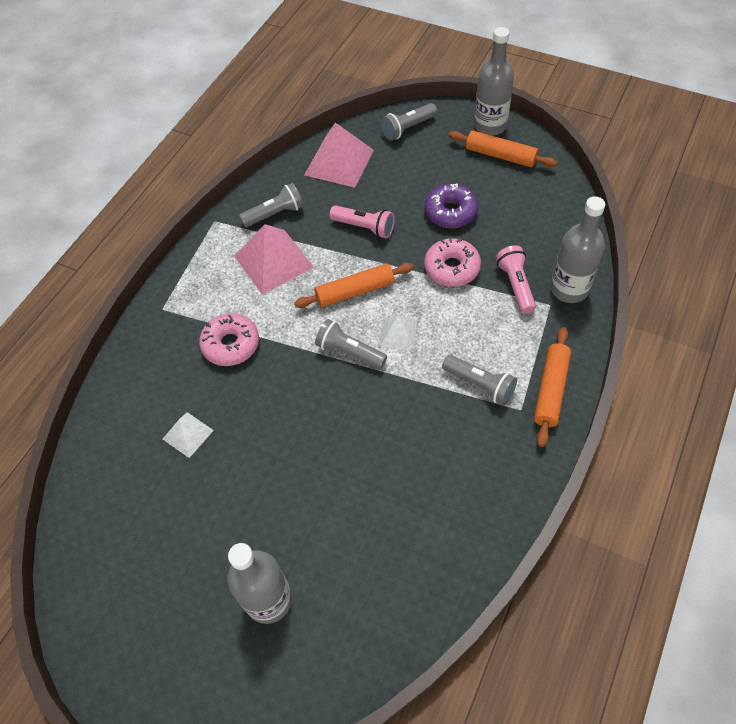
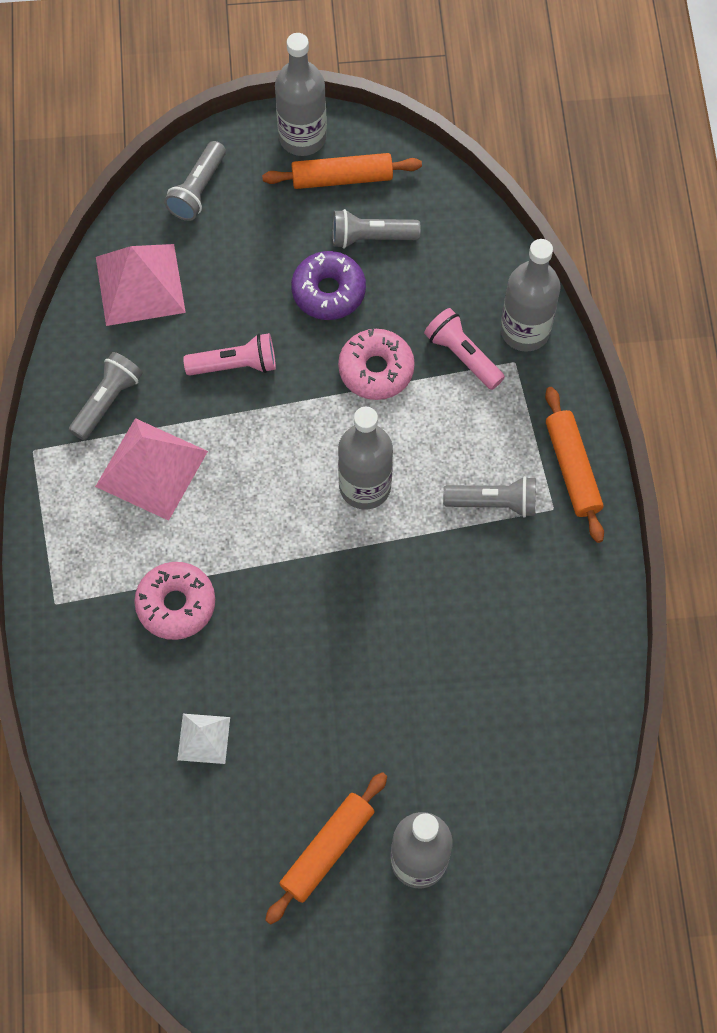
camera: 35 degrees left, 10 degrees up
(349, 352) = (323, 539): grey flashlight -> grey flashlight (371, 237)
(355, 291) = (279, 458): orange rolling pin -> orange rolling pin (327, 850)
(398, 333) = (365, 486): white pyramid -> grey bottle

